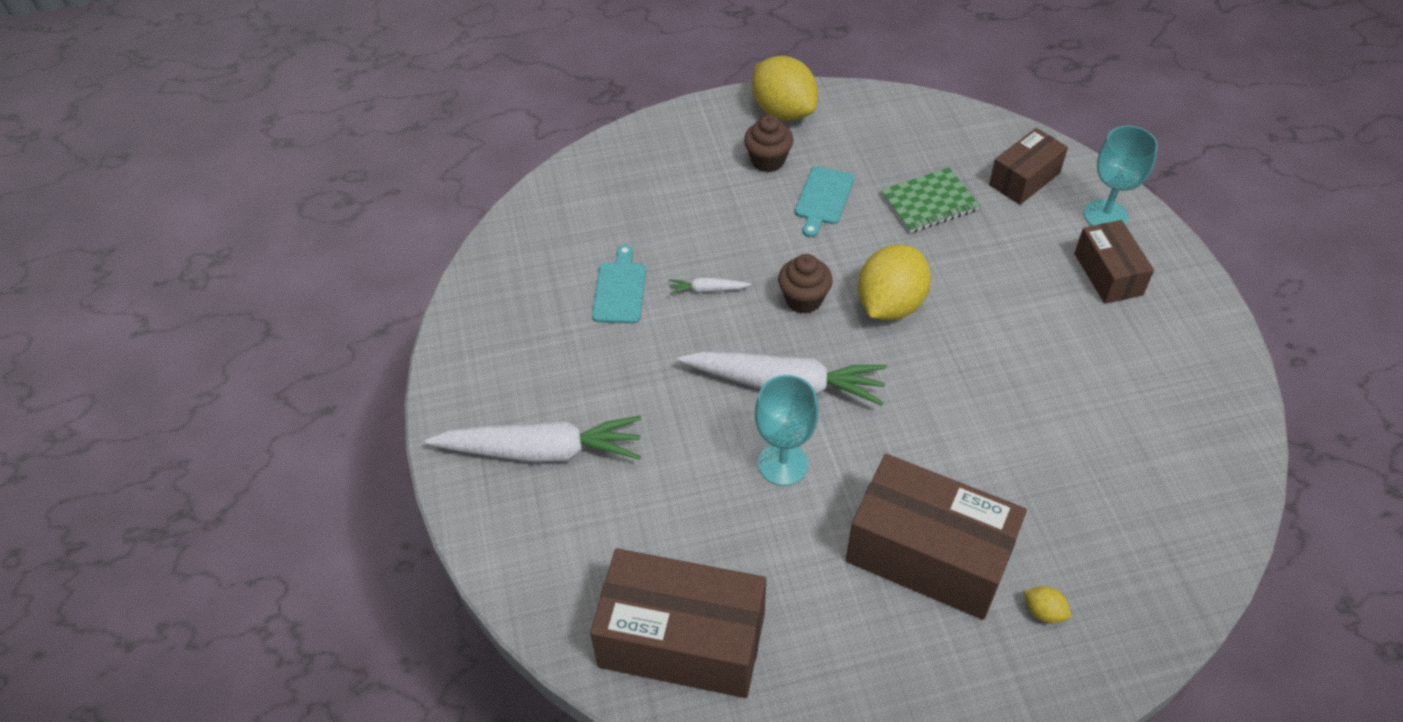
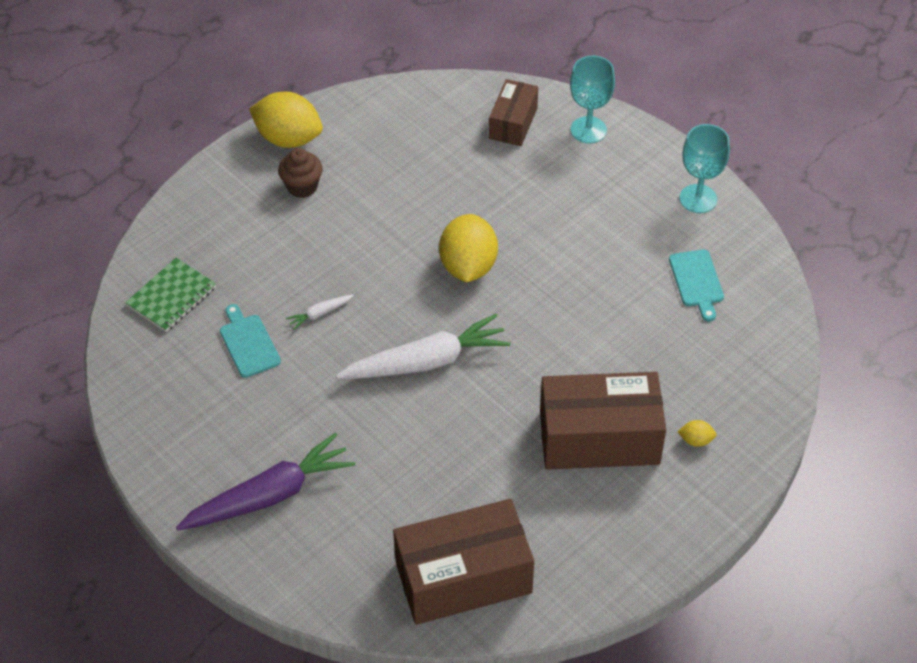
camera: 30 degrees left, 0 degrees up
(542, 451) = (270, 495): white carrot -> purple carrot
(783, 464) = (460, 421): turquoise goblet -> turquoise goblet (698, 199)
(803, 299) = (400, 290): brown cupcake -> none
(823, 198) = (366, 201): turquoise cutting board -> turquoise cutting board (697, 281)
(929, 202) = (451, 171): green notebook -> green notebook (171, 296)
(1108, 274) = (614, 176): brown box -> none

